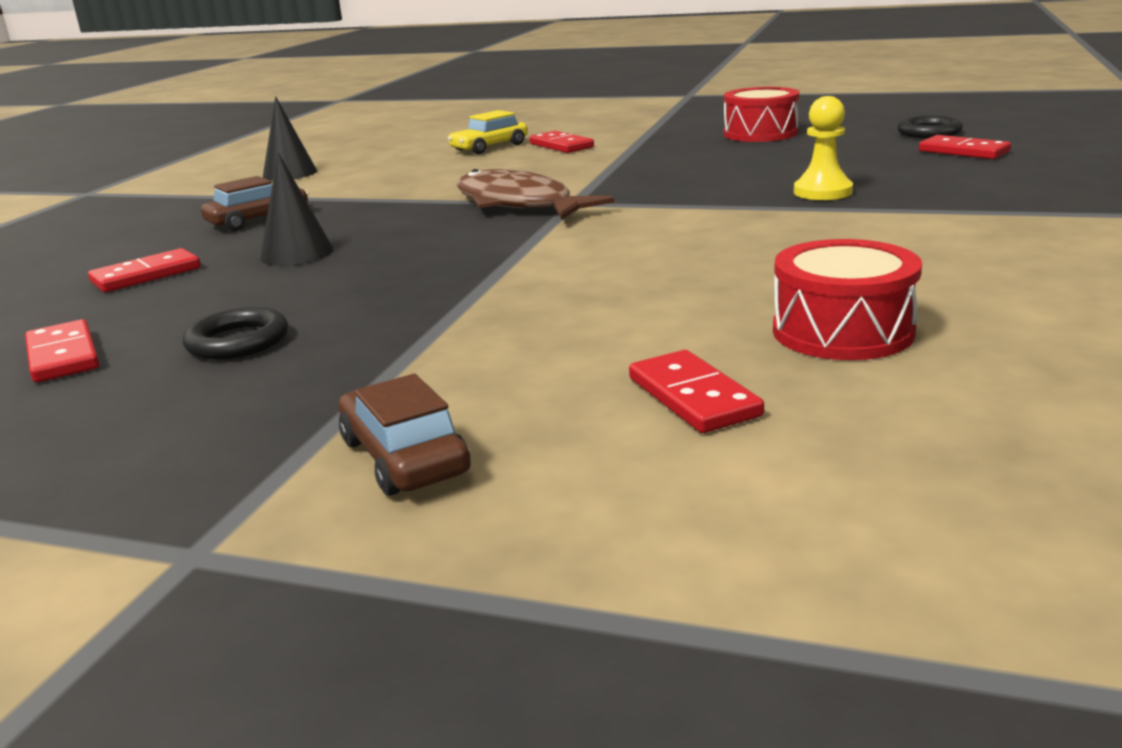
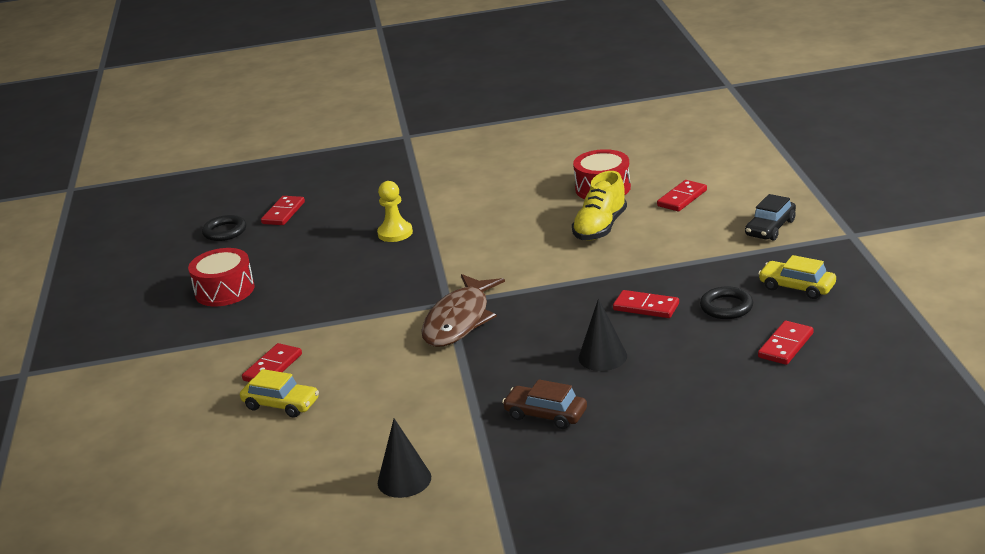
camera: 115 degrees left, 5 degrees up
(146, 275) = (677, 392): red domino -> red domino (646, 307)
(162, 413) = (797, 287): none -> yellow car
(404, 457) = (770, 228): brown car -> black car
(659, 303) = (600, 228): none -> yellow shoe

